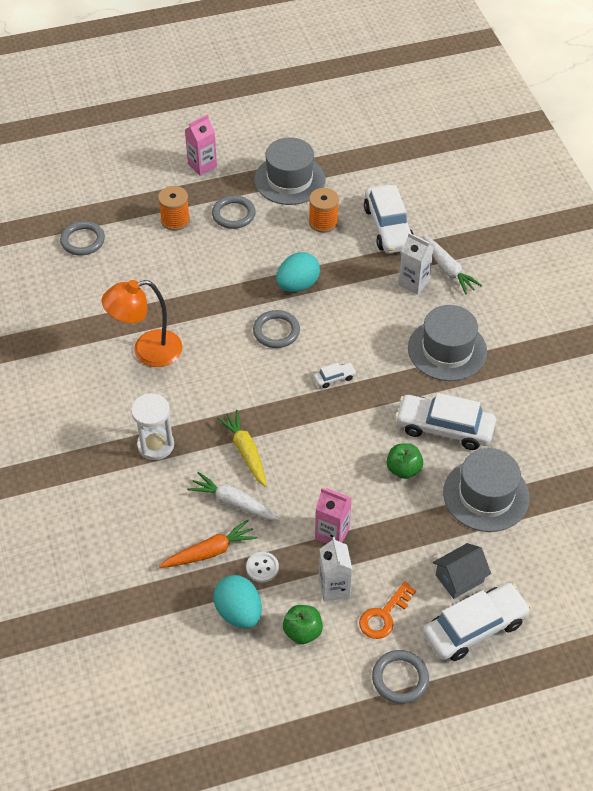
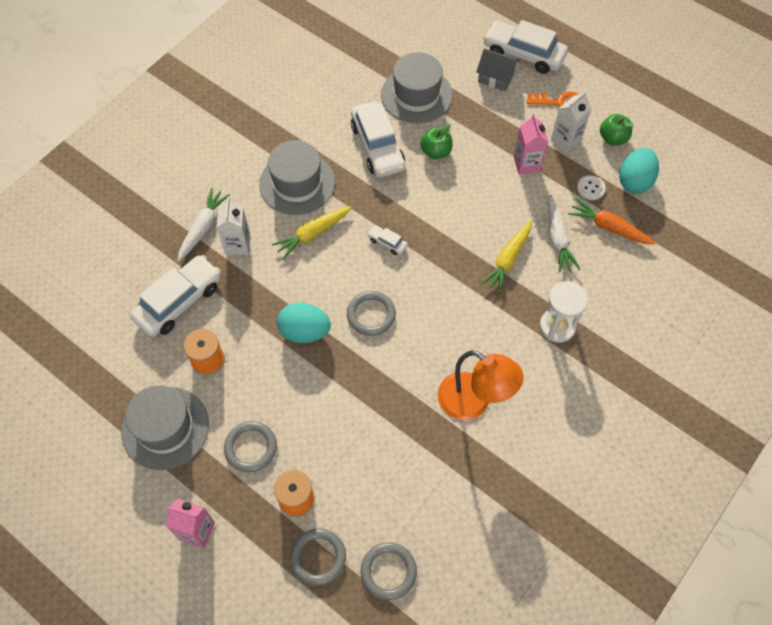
camera: 125 degrees left, 10 degrees up
(384, 334) = (312, 234): none -> yellow carrot
(400, 678) = (593, 73): grey ring -> grey ring (318, 557)

